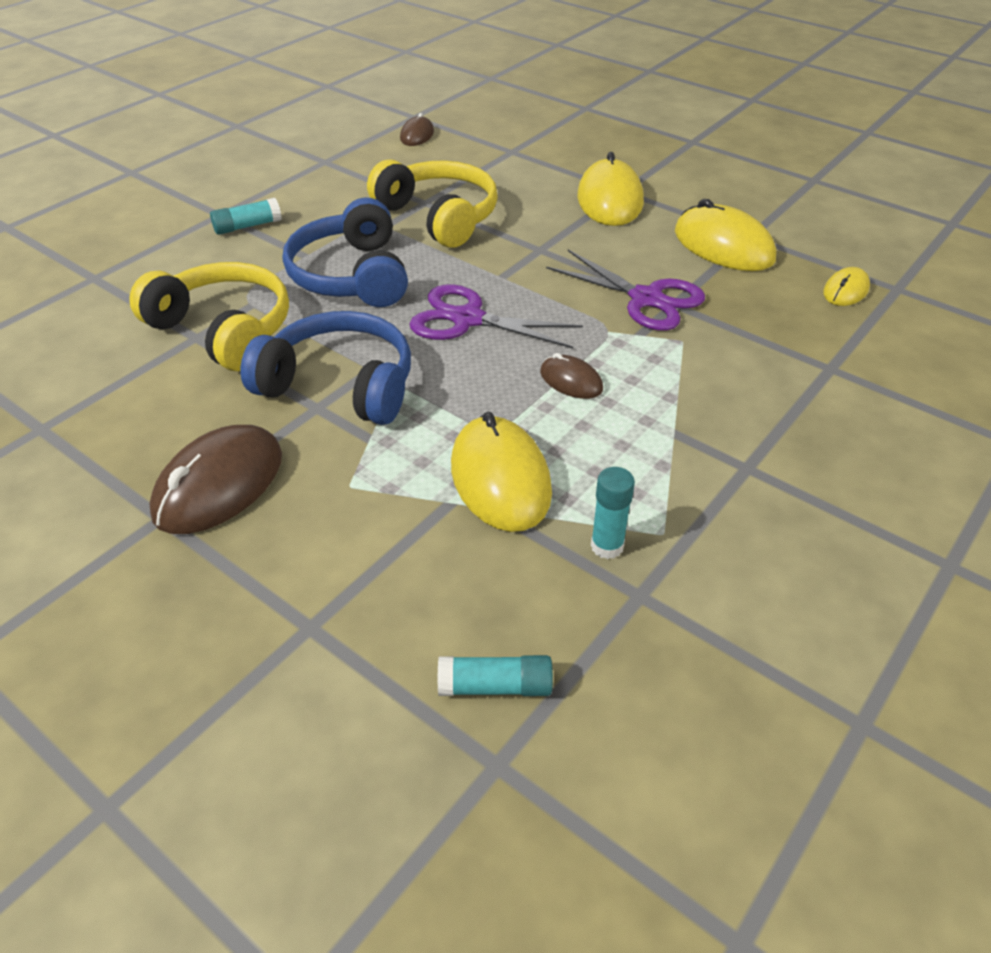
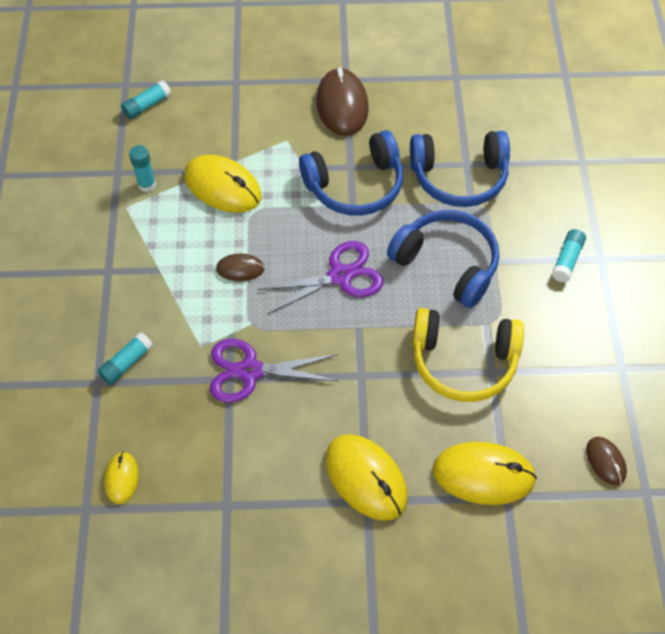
camera: 140 degrees right, 15 degrees up
(224, 330) = (459, 177): yellow headphones -> blue headphones
(723, 246) = (238, 475): yellow mouse -> yellow mouse (483, 475)
(783, 367) = (126, 363): none -> turquoise glue stick

